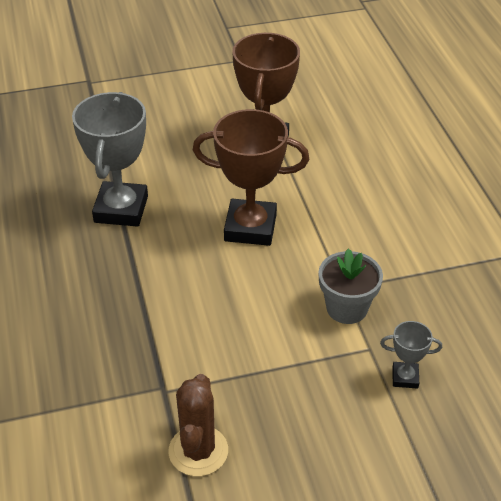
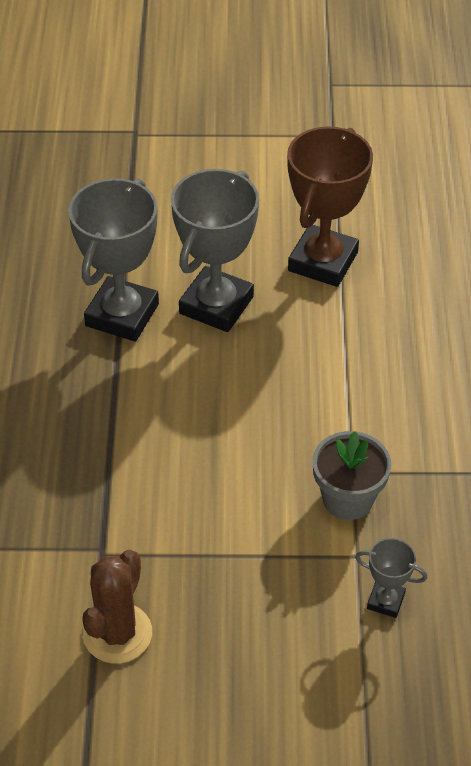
camera: 15 degrees right, 5 degrees up
(193, 189) = (216, 305): none -> grey trophy
(250, 227) = (268, 370): brown trophy -> none

